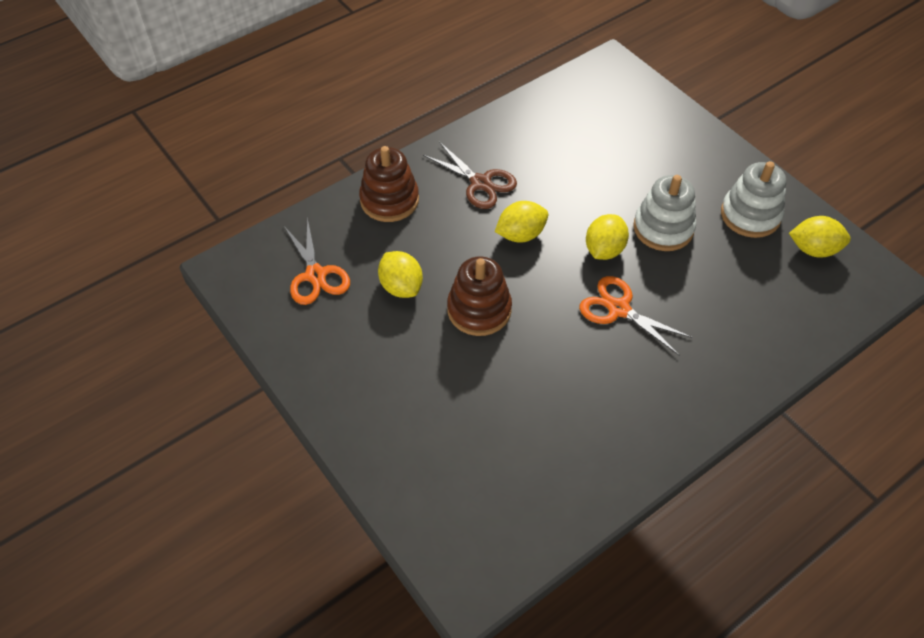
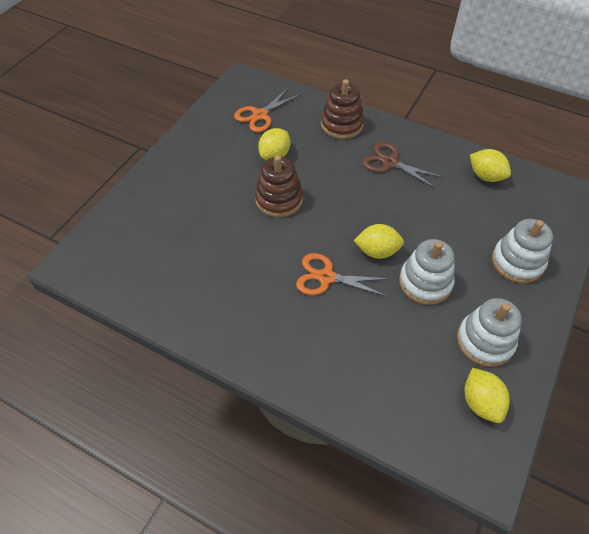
camera: 65 degrees right, 0 degrees up
(480, 183) = (390, 162): brown scissors -> brown scissors turned 105 degrees clockwise
(521, 234) = (358, 199): yellow lemon -> yellow lemon (485, 176)
(618, 309) = (326, 277): orange scissors -> orange scissors turned 90 degrees counterclockwise
(670, 147) = (517, 262): none -> white stacking toy

